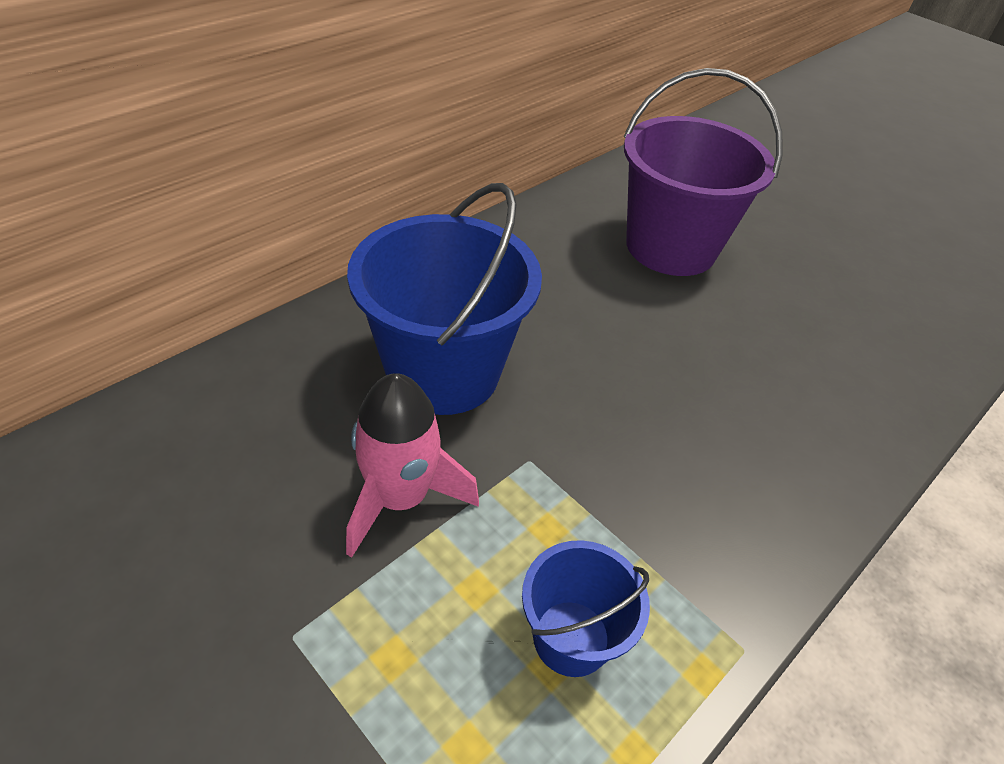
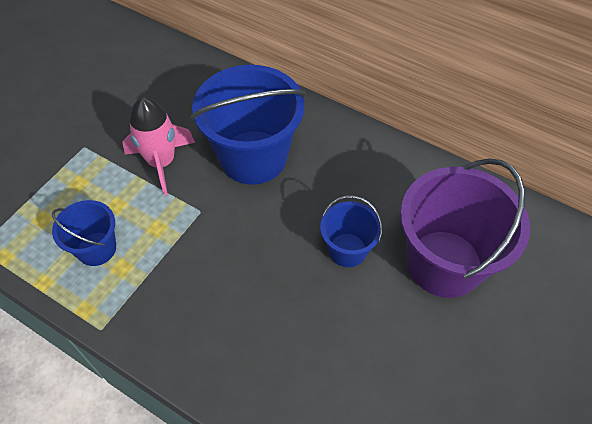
camera: 80 degrees right, 10 degrees up
(638, 317) = (347, 250): none -> blue bucket

